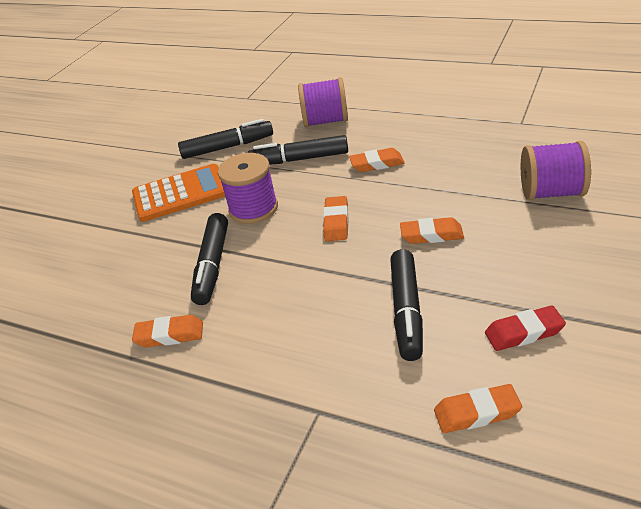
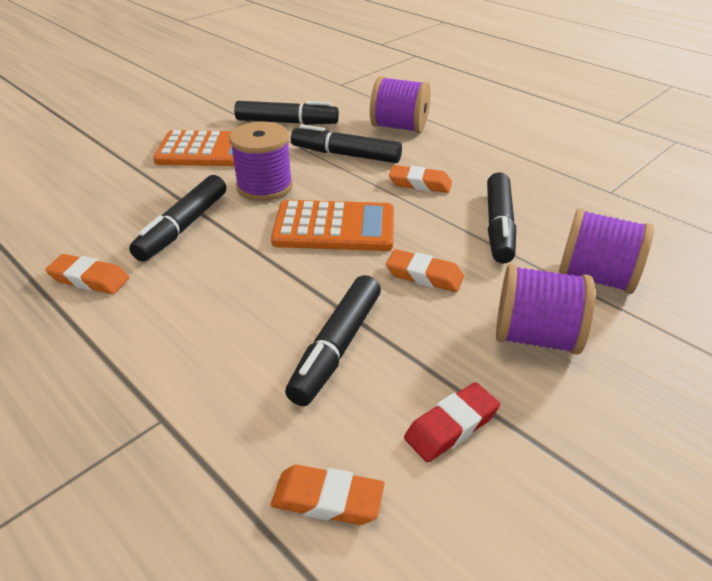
camera: 15 degrees right, 0 degrees up
(336, 222) = (334, 227): orange eraser -> orange calculator
(459, 178) = (498, 226): none -> black marker
(524, 332) = (451, 426): red eraser -> red eraser turned 45 degrees counterclockwise
(538, 250) = (535, 337): none -> purple spool

